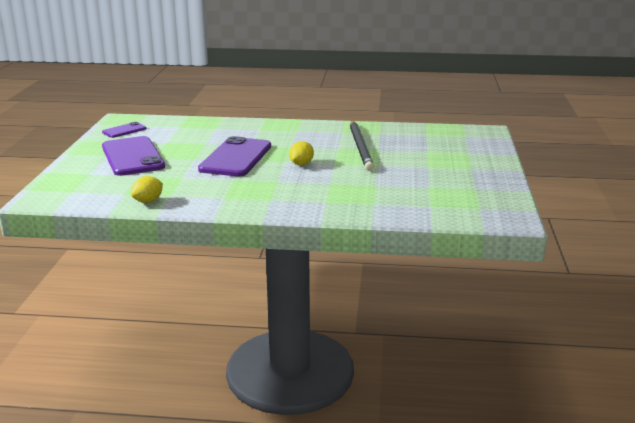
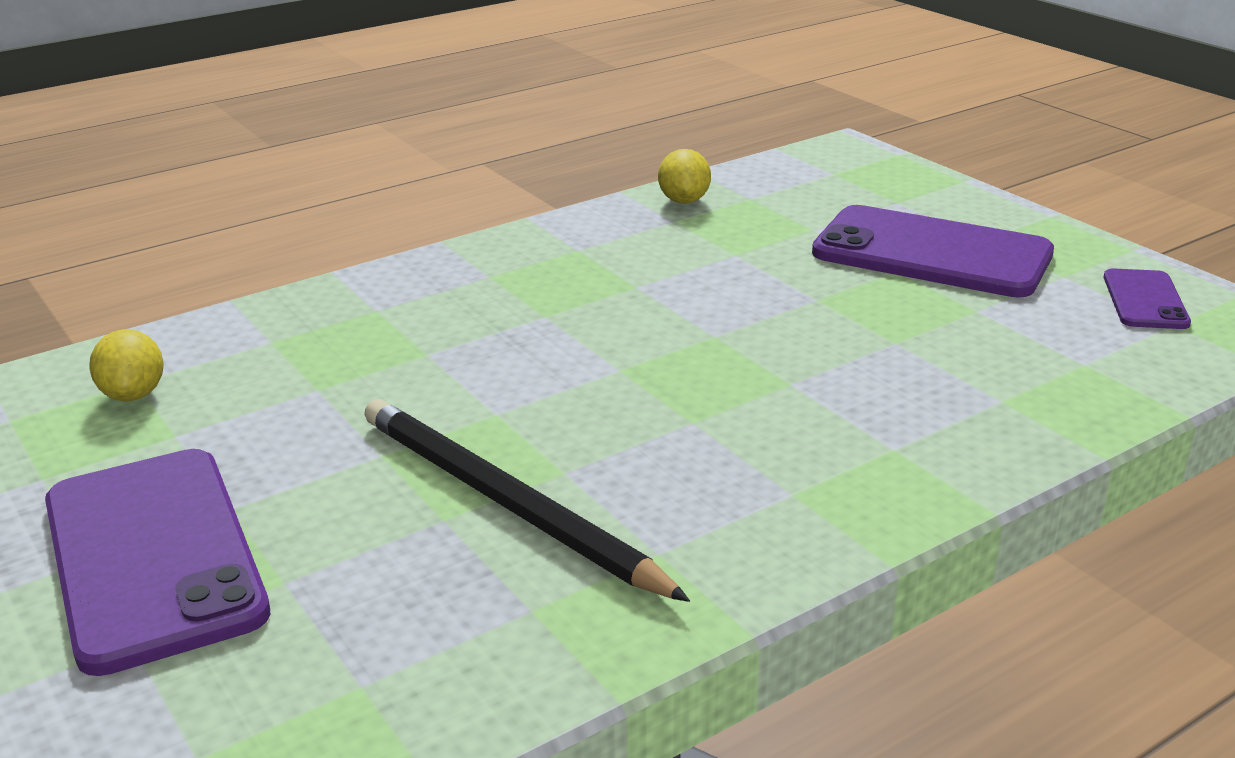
camera: 140 degrees right, 5 degrees up
(236, 158) = (741, 333): purple phone -> purple phone (152, 556)
(301, 164) = (569, 376): yellow lemon -> yellow lemon (133, 394)

